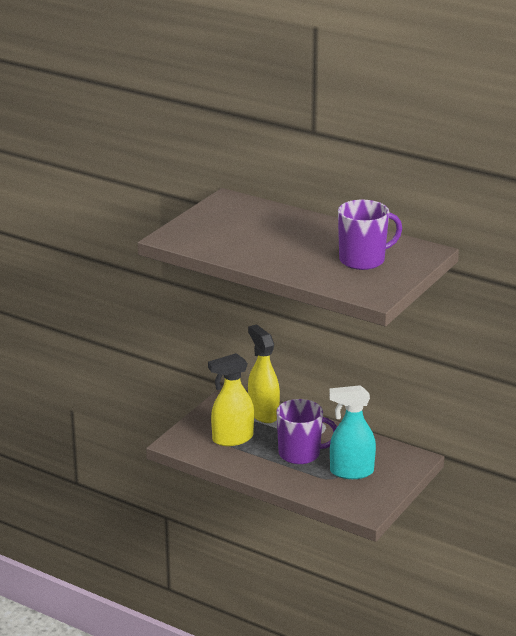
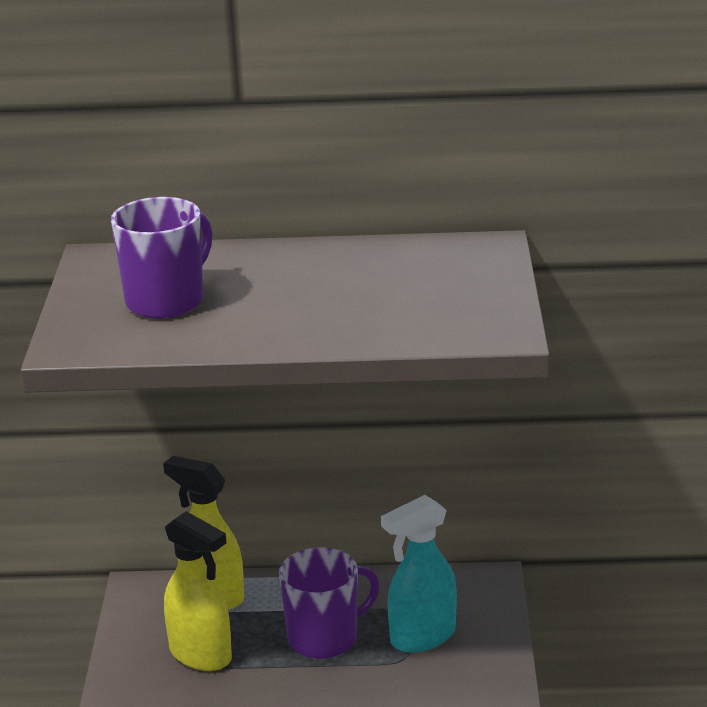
camera: 30 degrees left, 0 degrees up
(232, 439) = (201, 655): yellow spray bottle -> yellow spray bottle turned 90 degrees counterclockwise
(363, 260) = (417, 286): purple mug -> purple mug (166, 301)

